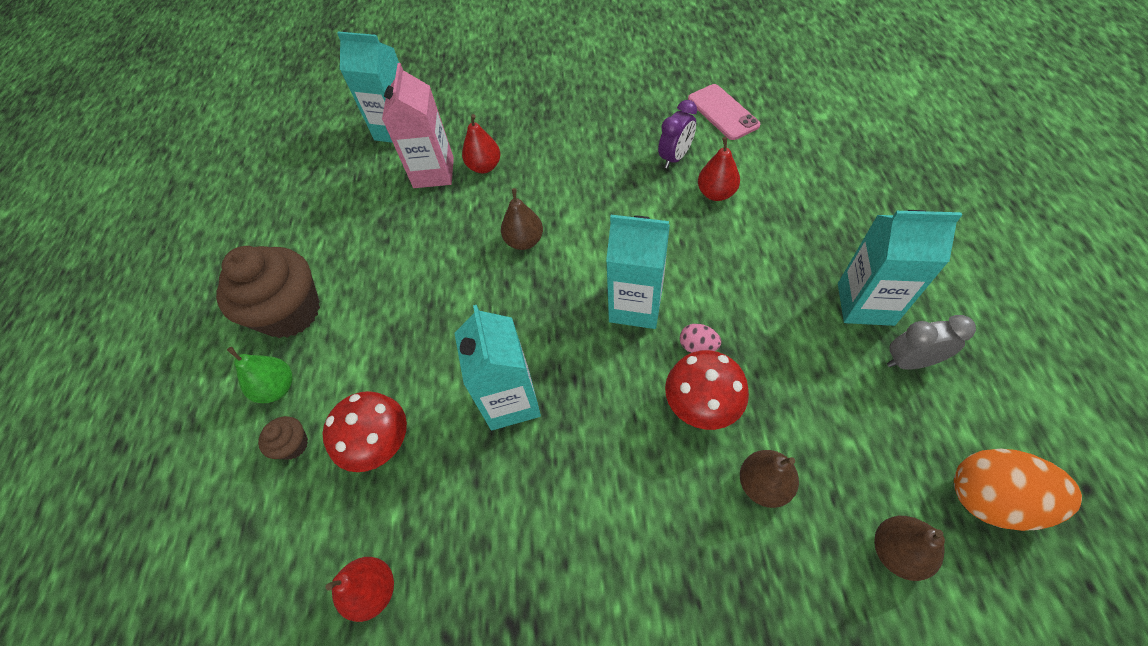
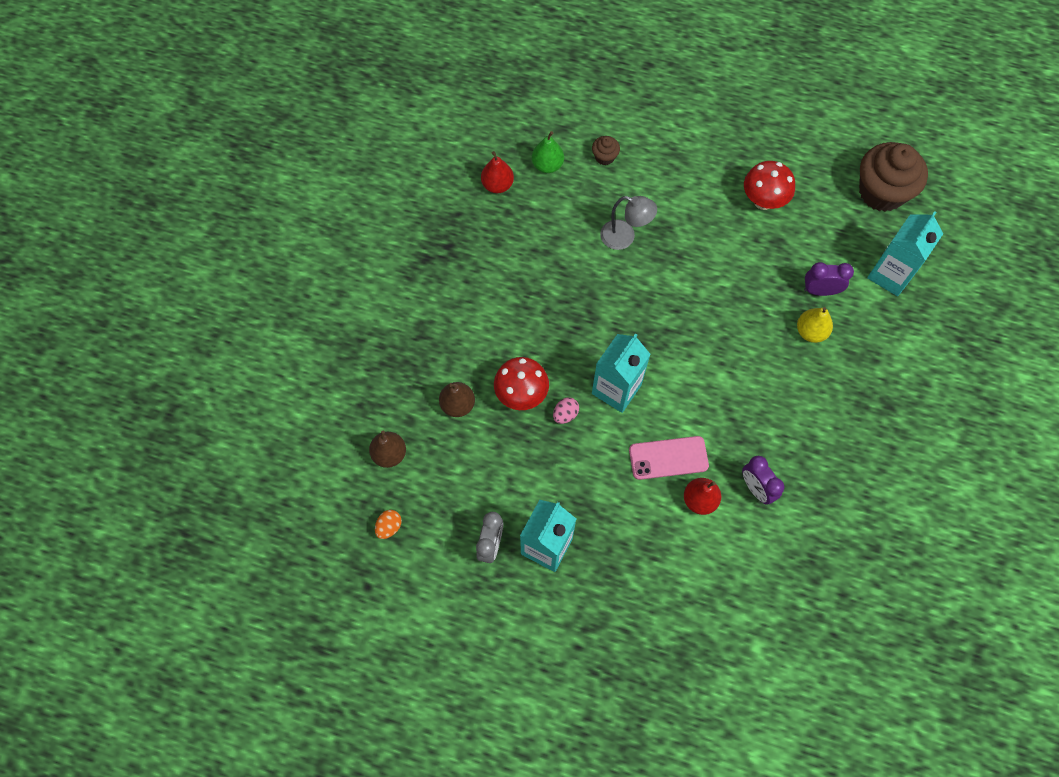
camera: 105 degrees right, 10 degrees up
(277, 388) = (651, 152): green pear -> green pear (547, 165)
(290, 312) = (712, 167): brown cupcake -> brown cupcake (881, 192)
(382, 445) = (581, 205): red mushroom -> red mushroom (763, 201)
(420, 372) = (624, 237): none -> grey lamp
(433, 172) = (820, 290): pink carton -> purple clock
(484, 167) = (810, 331): red pear -> yellow pear
(510, 401) = (578, 284): turquoise carton -> none
(524, 241) = (712, 336): brown pear -> none
(722, 112) = (799, 560): pink phone -> pink phone (668, 458)
(991, 498) = (389, 527): orange egg -> orange egg, size x0.49

